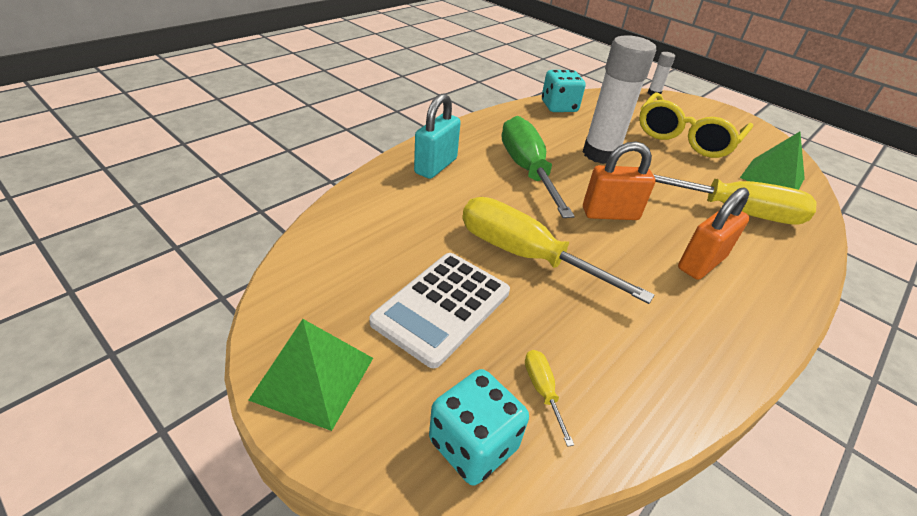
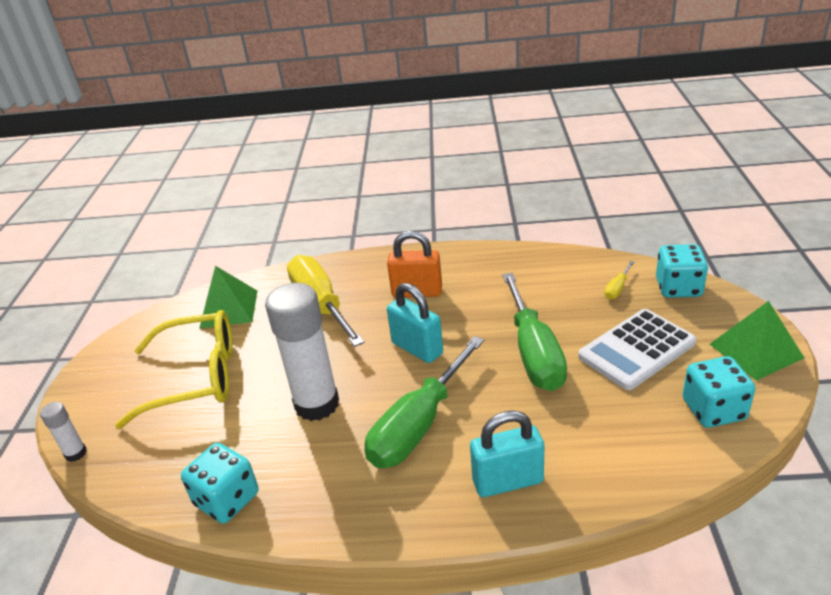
camera: 125 degrees left, 5 degrees down
(327, 278) = (713, 410): none -> turquoise dice
(442, 307) = (636, 349): white calculator -> white calculator turned 150 degrees clockwise
(525, 256) = (534, 352): yellow screwdriver -> green screwdriver
(610, 214) = (417, 348): orange padlock -> turquoise padlock

